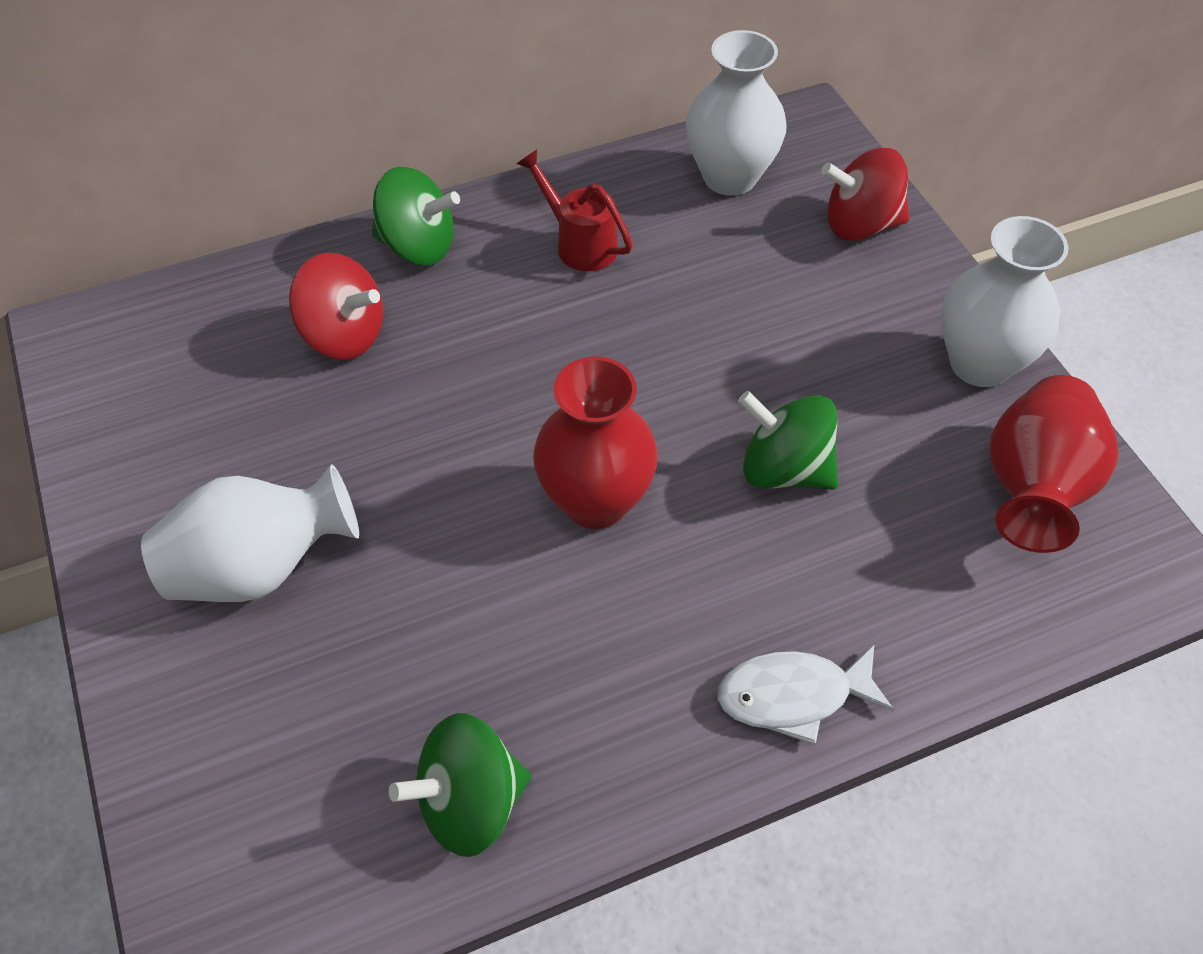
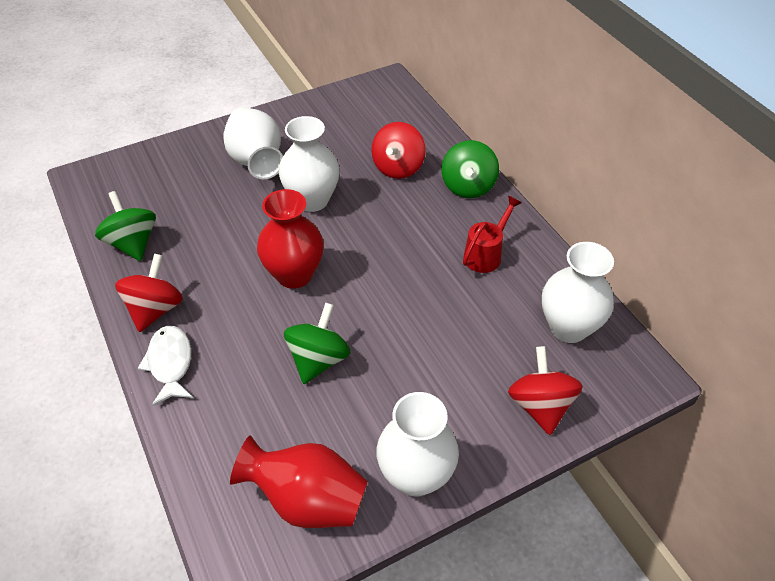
camera: 85 degrees right, 5 degrees down
(403, 470) = (312, 200): none -> white vase
(662, 736) = (155, 309): none -> red spinning top

